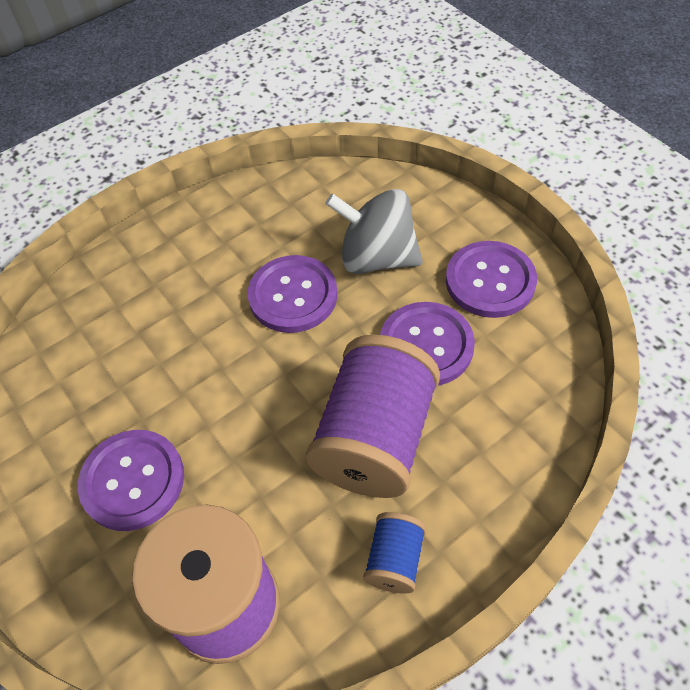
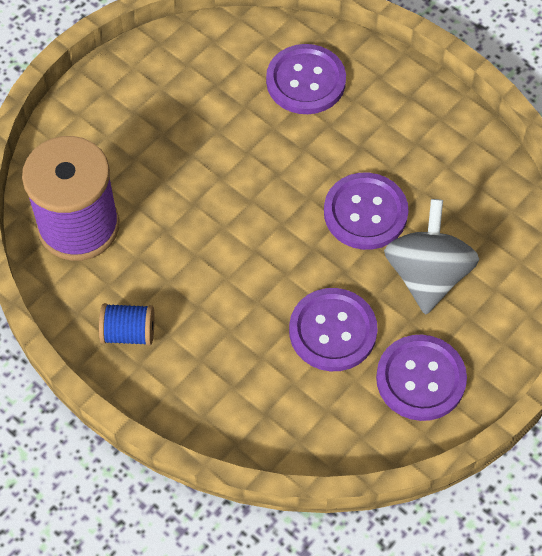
camera: 75 degrees right, 5 degrees up
(133, 481) = (164, 140): purple button -> purple button (306, 81)
(375, 438) = (231, 303): purple spool -> none

